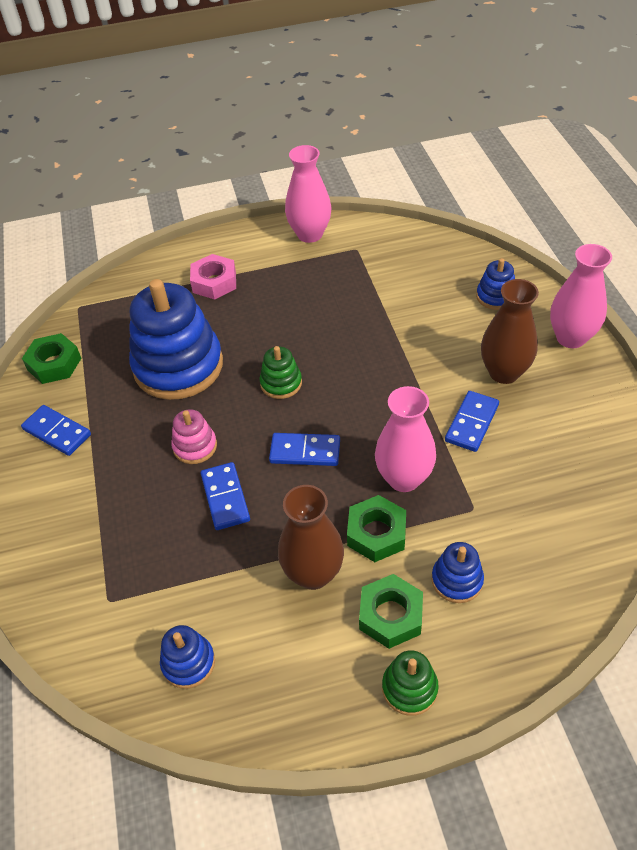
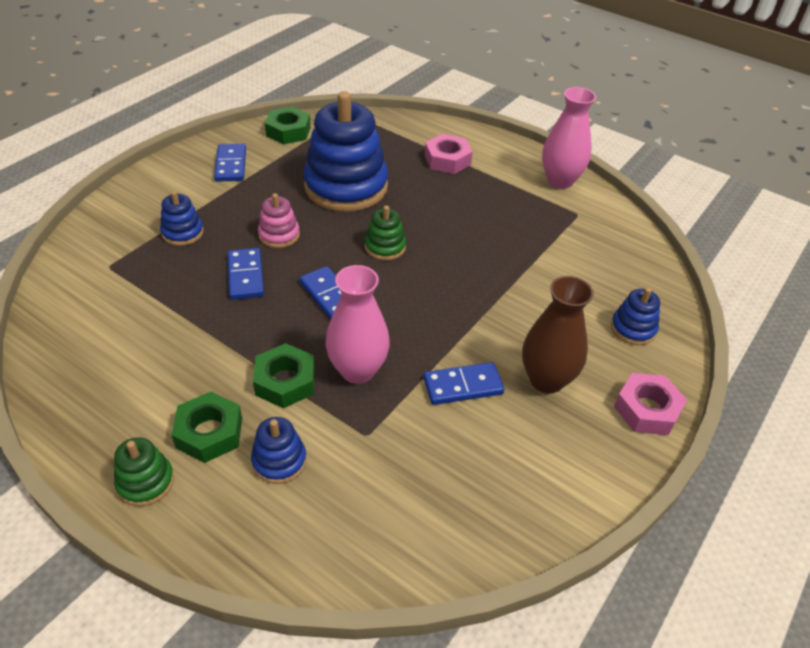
camera: 45 degrees right, 5 degrees down
(188, 662) = (84, 335): blue stacking toy -> blue stacking toy (182, 233)
(225, 497) = (246, 276): blue domino -> blue domino turned 45 degrees counterclockwise
(313, 573) = (214, 363): brown vase -> none
(571, 338) = (647, 409): pink vase -> pink nut

